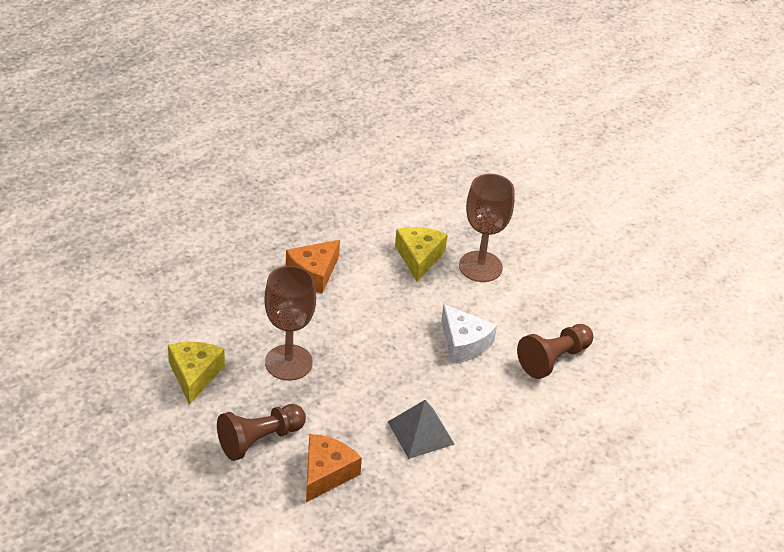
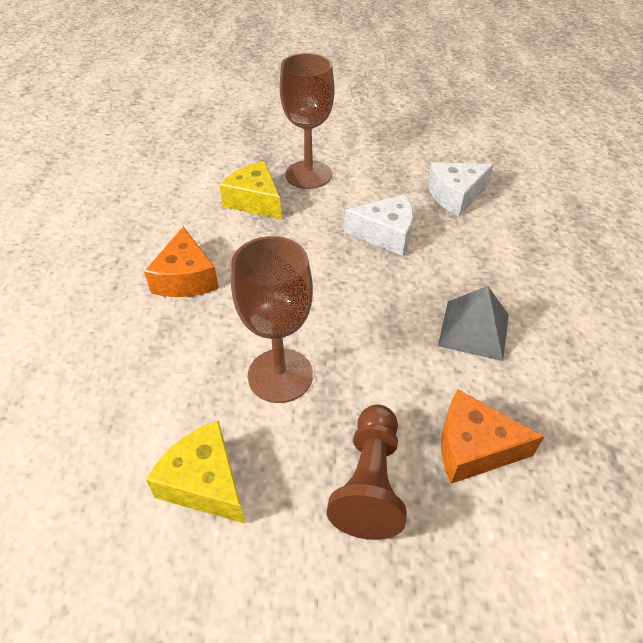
camera: 45 degrees left, 5 degrees up
(326, 473) = (473, 447): orange cheese -> orange cheese turned 60 degrees counterclockwise
(553, 359) = (455, 196): brown pawn -> white cheese

